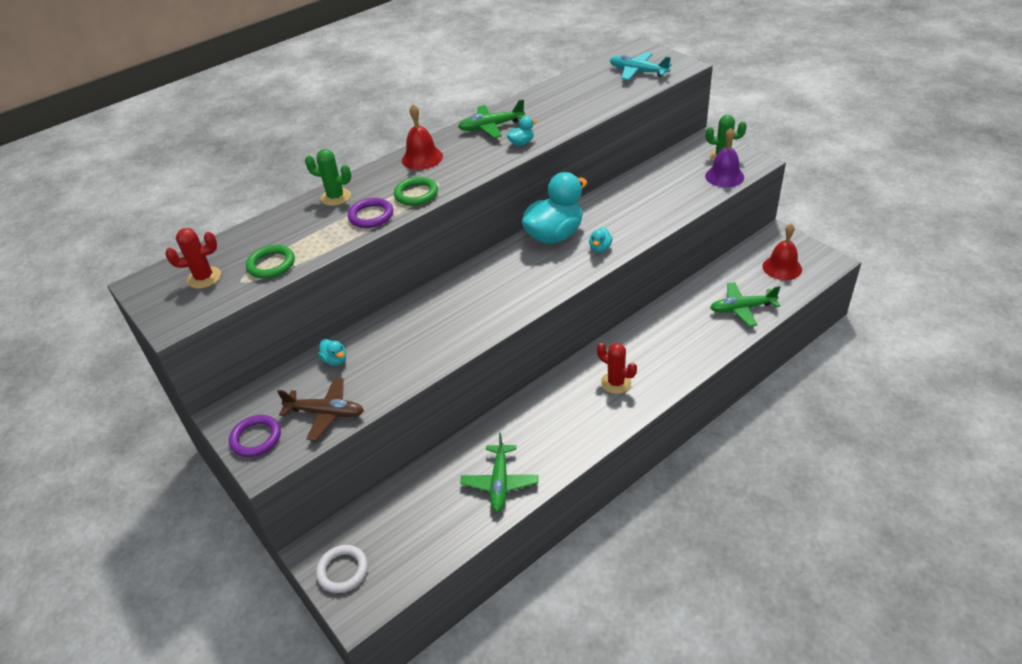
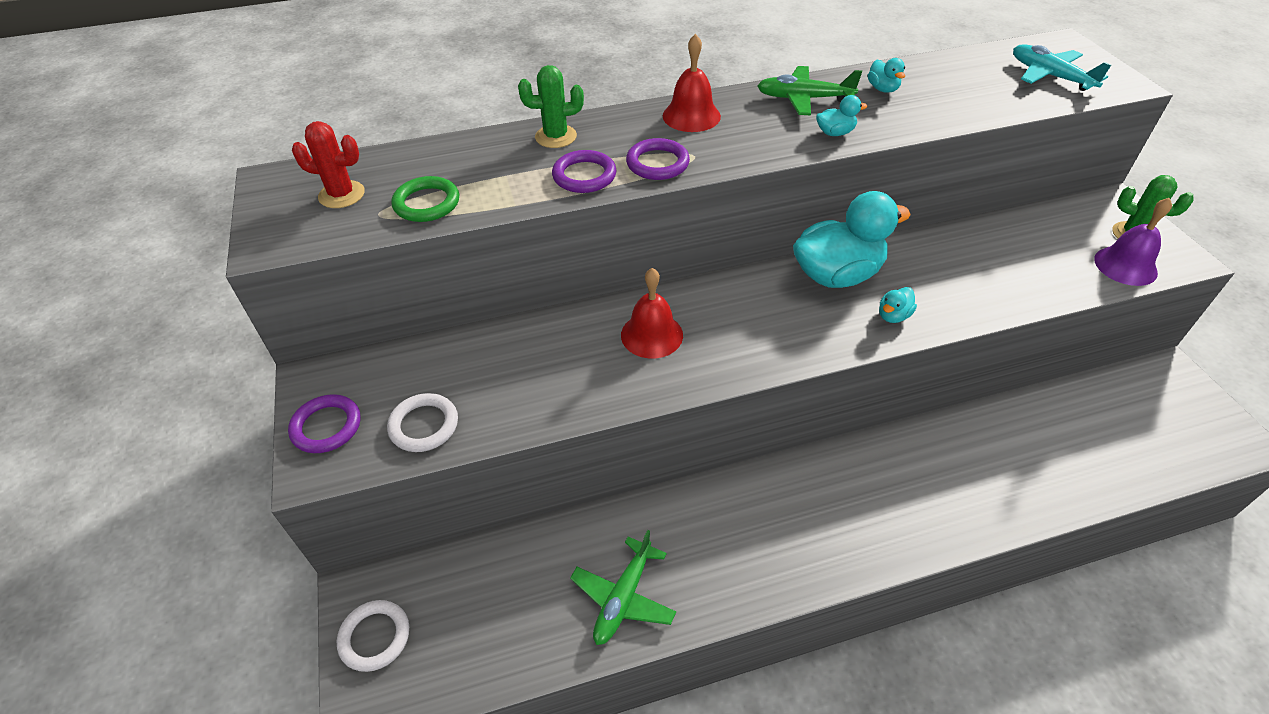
camera: 20 degrees right, 5 degrees up
(326, 413) = (424, 425): brown plane -> white ring
(335, 360) = (474, 354): turquoise duck -> turquoise duck (882, 89)
(336, 197) = (556, 137): green cactus -> green cactus turned 45 degrees counterclockwise
(416, 194) = (657, 163): green ring -> purple ring
(616, 383) = (844, 511): red cactus -> none
(742, 308) = (1075, 467): green plane -> none
(782, 267) = (1162, 425): red bell -> red bell (652, 335)

